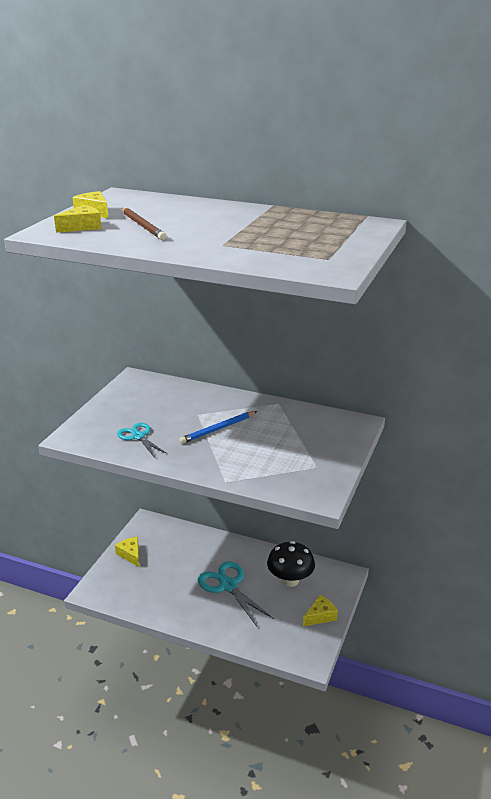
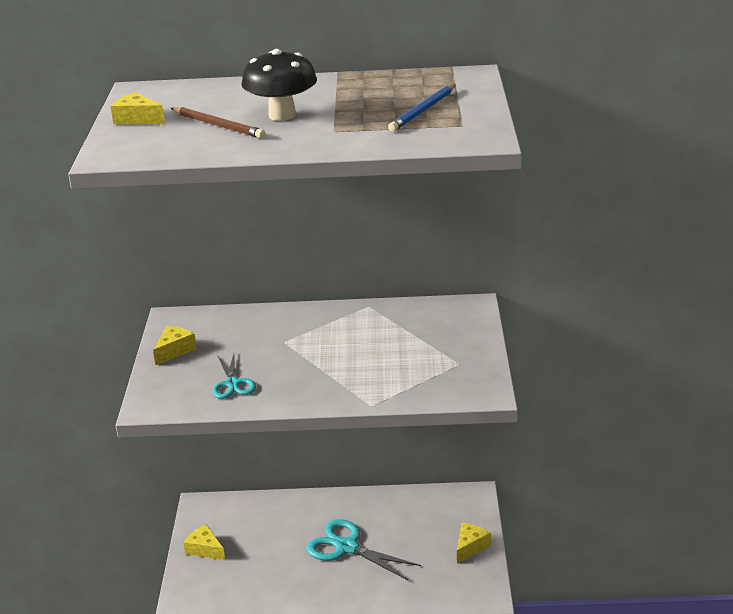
camera: 20 degrees left, 0 degrees up
(82, 227) = (147, 140): yellow cheese -> yellow cheese (174, 350)
(138, 436) = (233, 384): turquoise scissors -> turquoise scissors turned 135 degrees counterclockwise
(218, 429) = (320, 351): blue pencil -> blue pencil (423, 110)
(290, 580) = (415, 520): black mushroom -> black mushroom (282, 115)

